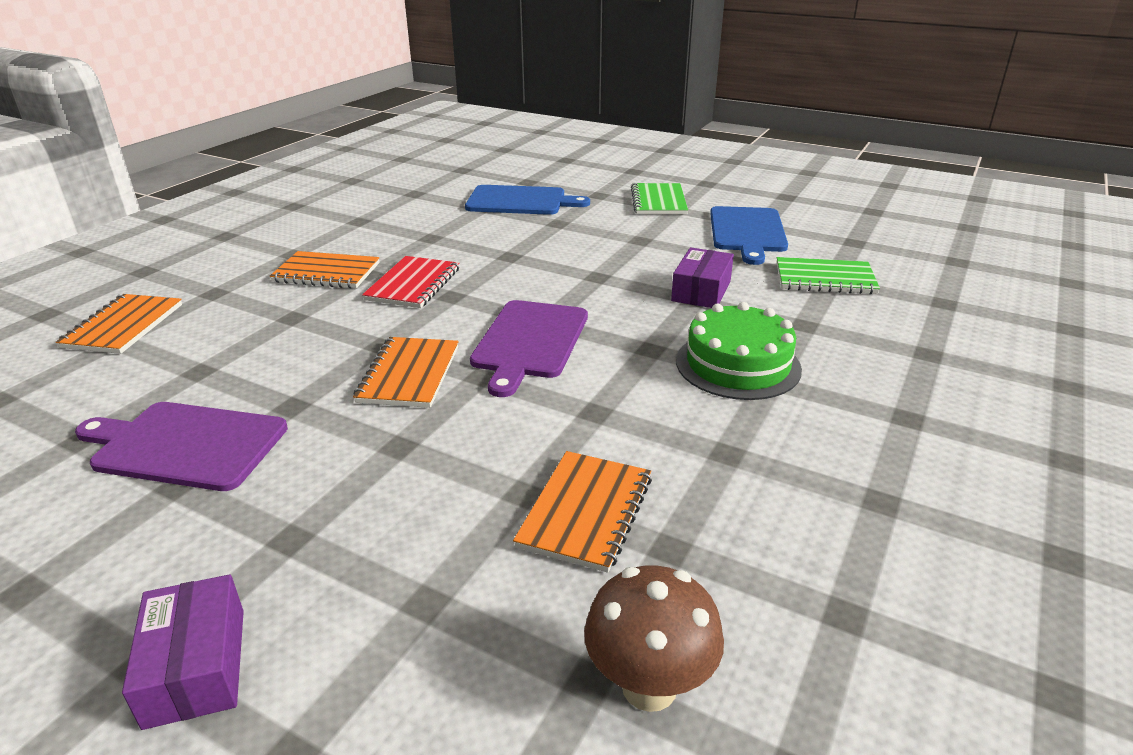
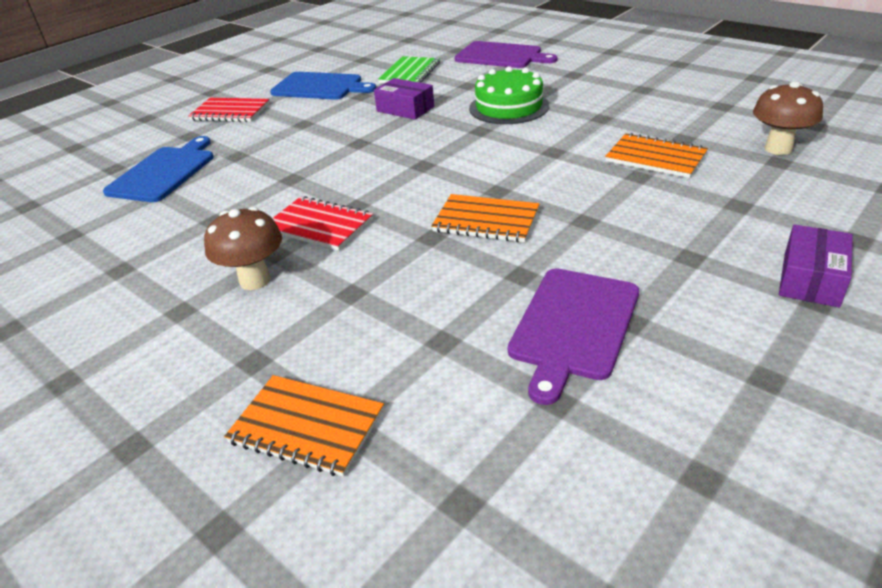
camera: 75 degrees left, 5 degrees up
(196, 666) = (811, 279): purple box -> purple box turned 60 degrees counterclockwise
(326, 273) = (255, 280): orange notebook -> brown mushroom
(529, 342) = (453, 171): purple cutting board -> purple cutting board (501, 56)
(658, 201) = (230, 112): green notebook -> red notebook

